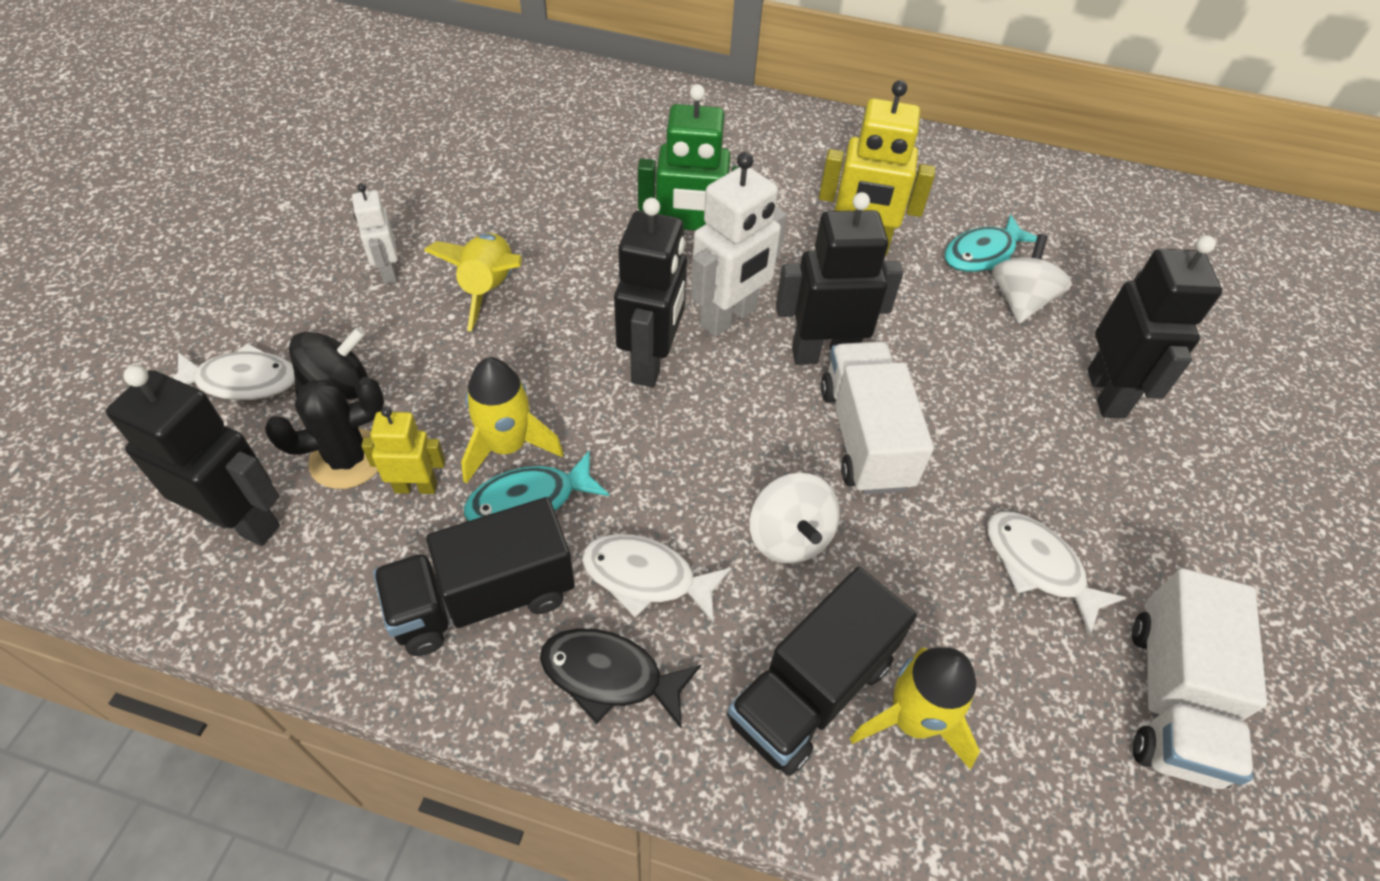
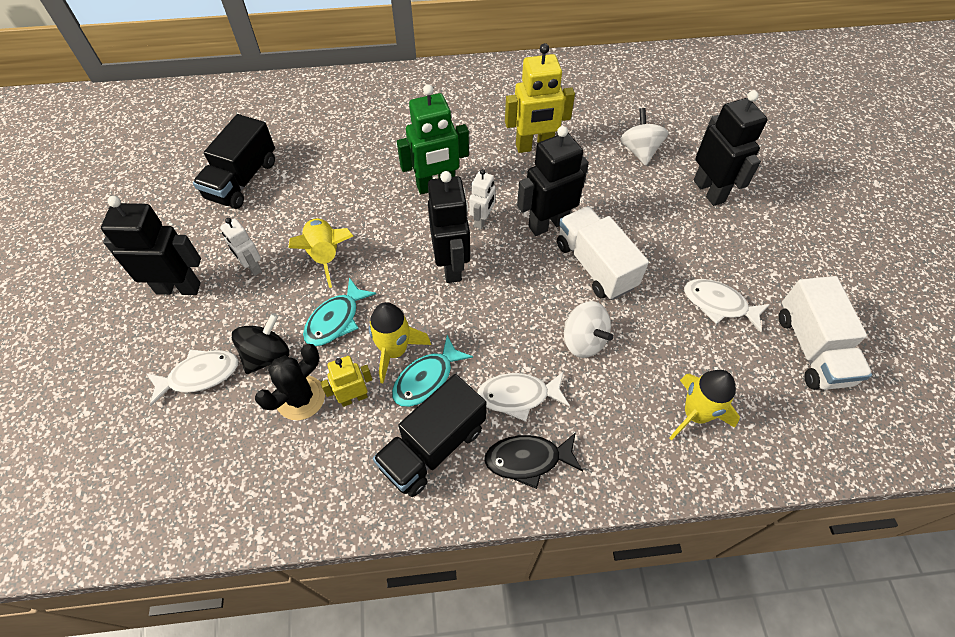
camera: 20 degrees left, 5 degrees up
(243, 521) = (258, 462): black robot -> black robot (178, 288)
(729, 318) = (482, 220): white robot -> white robot, size x0.56
(811, 690) = (637, 421): black truck -> black truck (242, 180)
(983, 254) = (606, 128): turquoise fish -> turquoise fish (336, 320)

